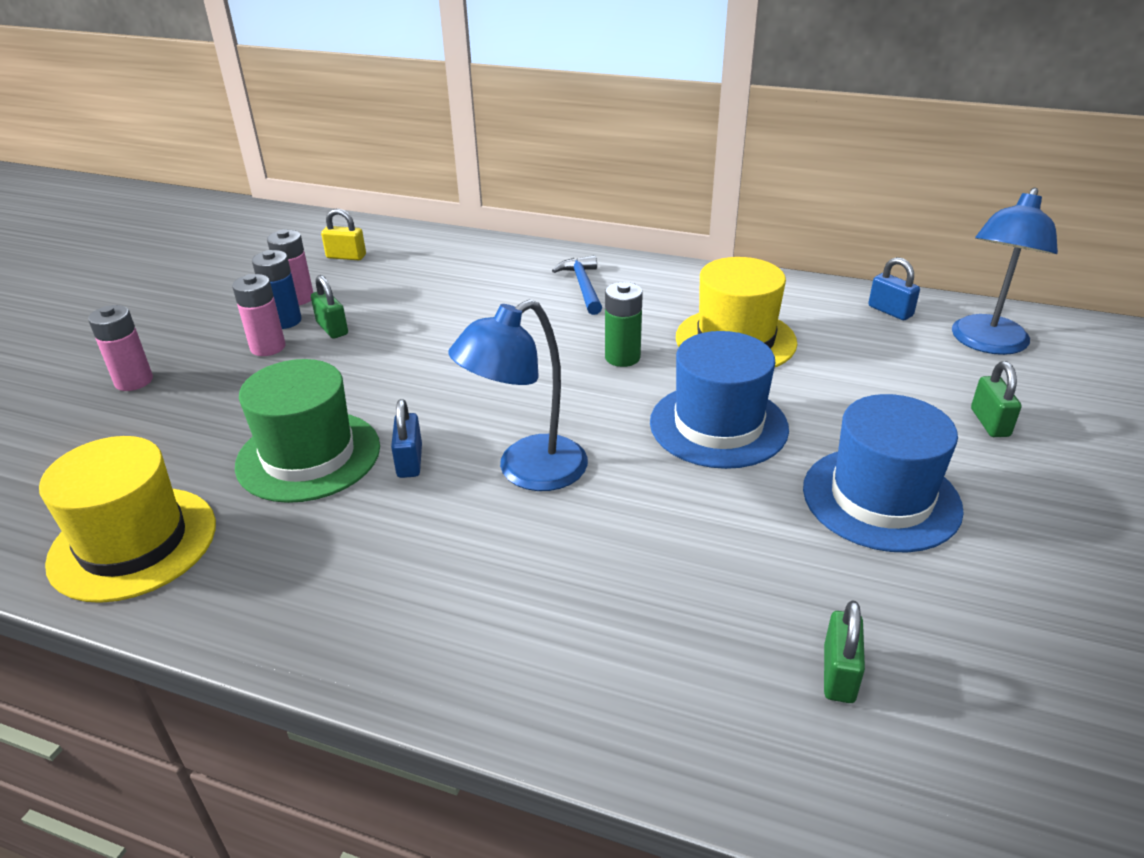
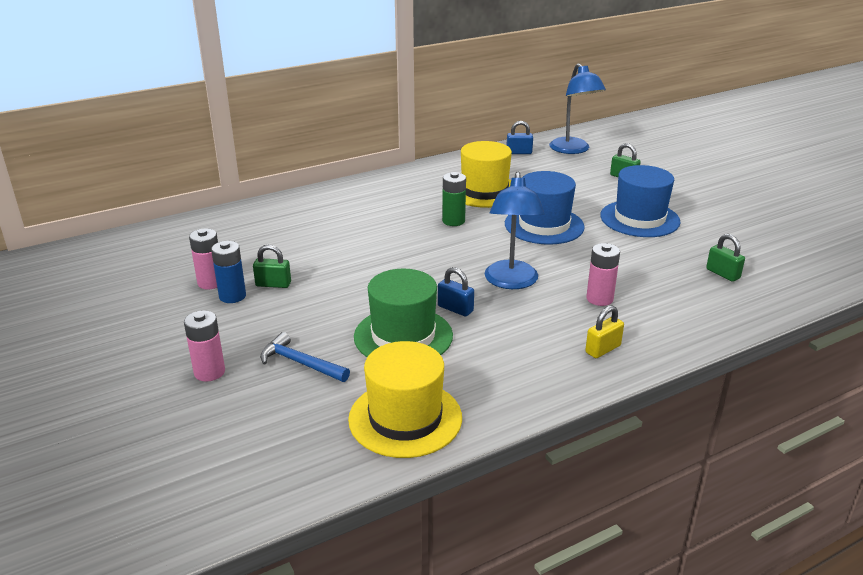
camera: 50 degrees left, 5 degrees down
(268, 347) = (256, 312): pink battery -> pink battery (599, 299)
(346, 256) = (186, 249): yellow padlock -> yellow padlock (602, 349)
(583, 286) = (367, 201): blue hammer -> blue hammer (300, 363)

